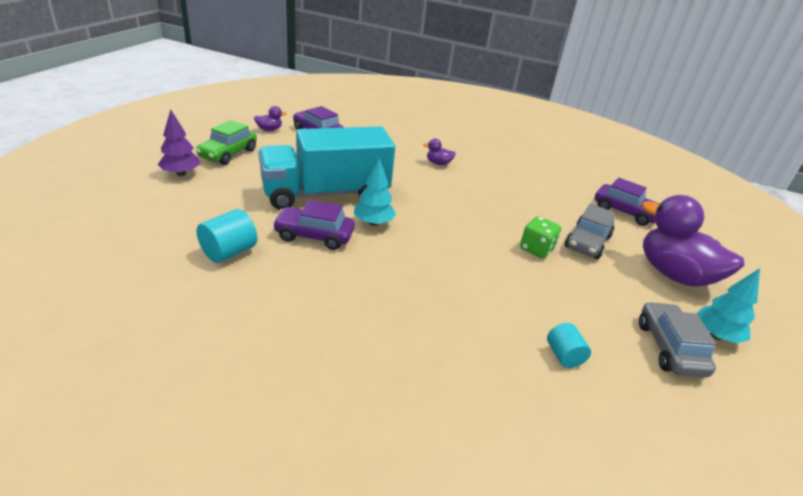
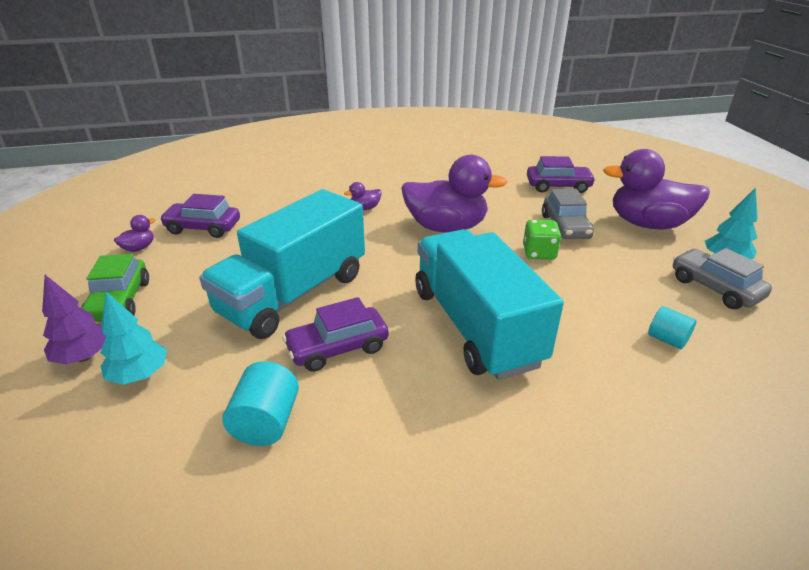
camera: 30 degrees left, 0 degrees up
(373, 223) = (378, 301): turquoise tree -> turquoise tree (139, 375)
(420, 269) = (475, 326): none -> turquoise truck
(483, 200) = (446, 227): none -> purple duck

